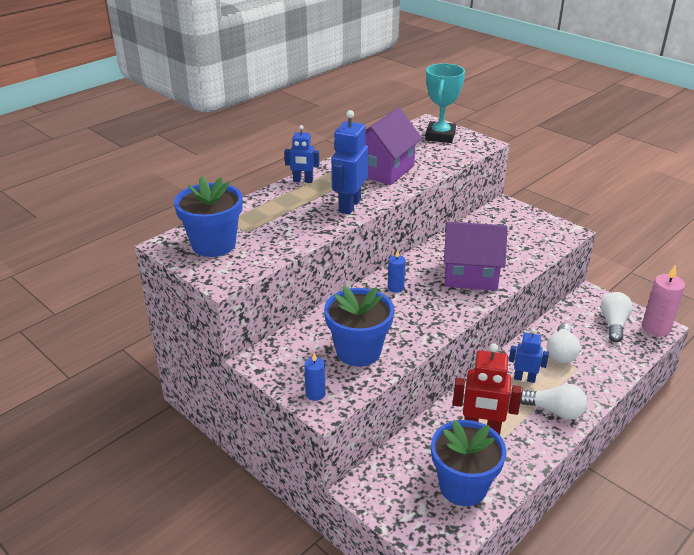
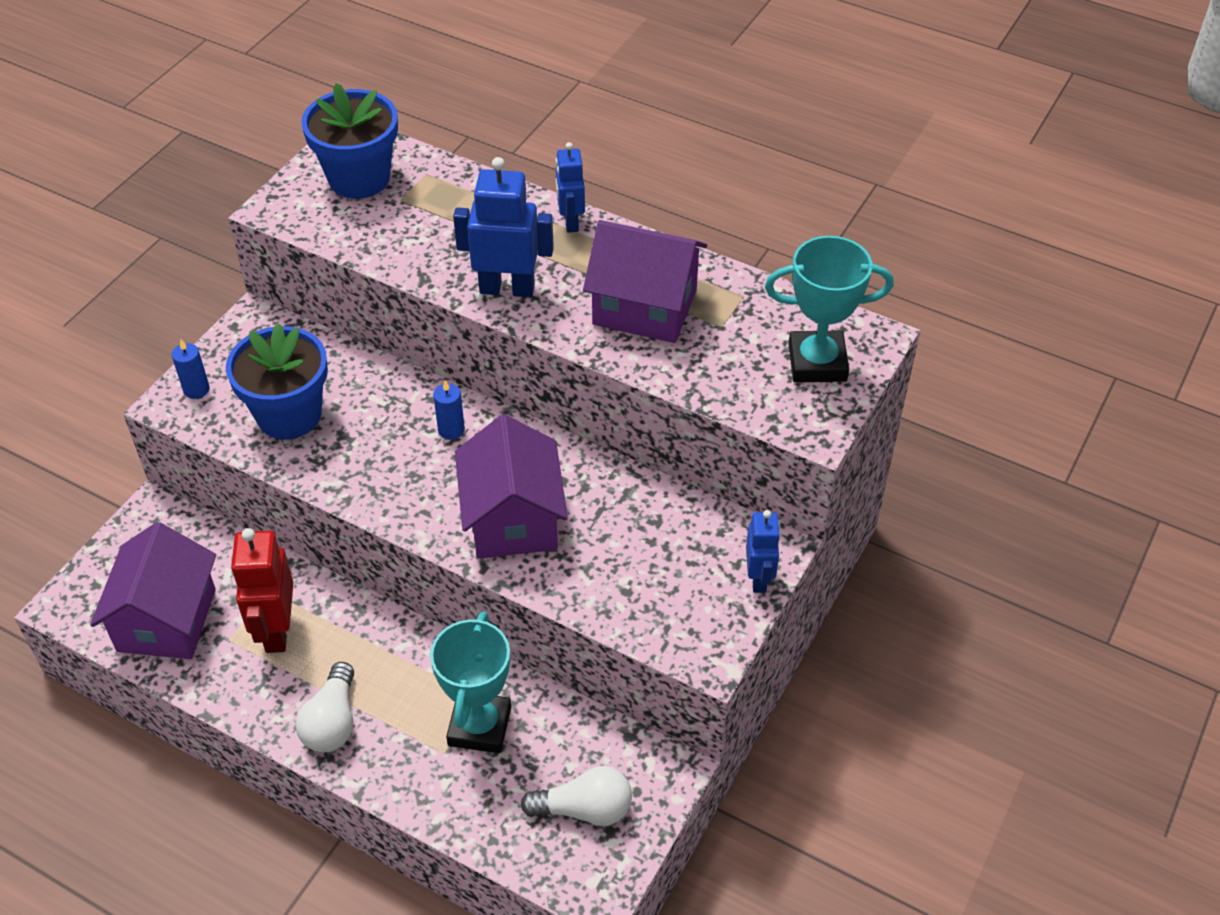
camera: 75 degrees right, 15 degrees up
(463, 486) = (167, 620): blue flower pot -> purple house
(524, 378) = (401, 676): blue robot -> blue robot (759, 578)
(561, 352) = (479, 726): white light bulb -> turquoise trophy
(655, 328) = (593, 882): pink candle -> none

